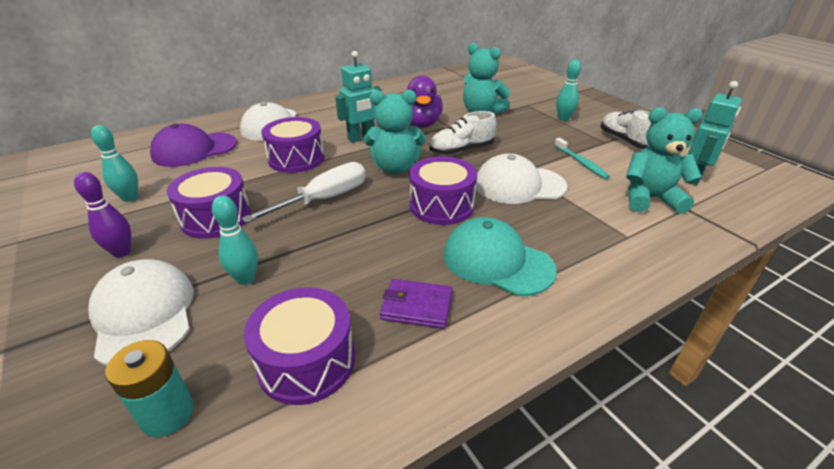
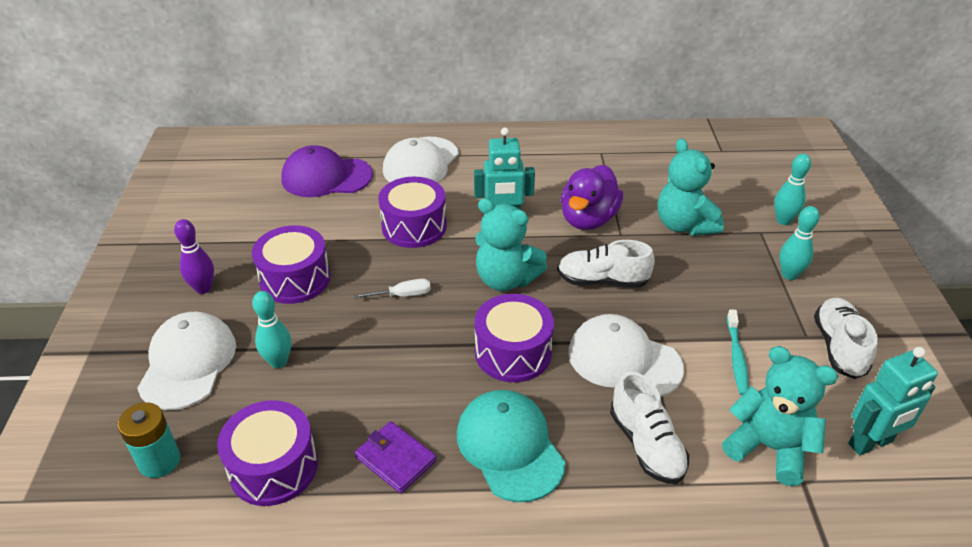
camera: 30 degrees right, 5 degrees up
(130, 198) = (239, 224): turquoise bowling pin -> turquoise bowling pin (783, 220)
(323, 199) = (402, 295): white screwdriver -> white screwdriver, size x0.52
(583, 224) = (646, 445): none -> white shoe

